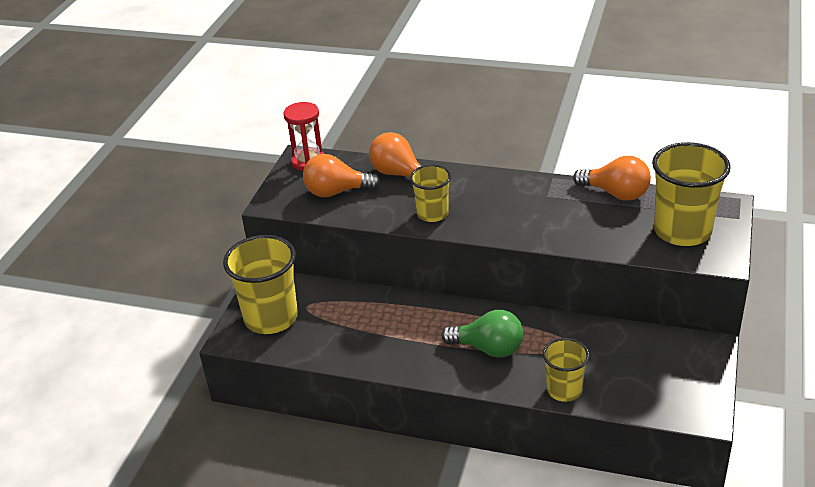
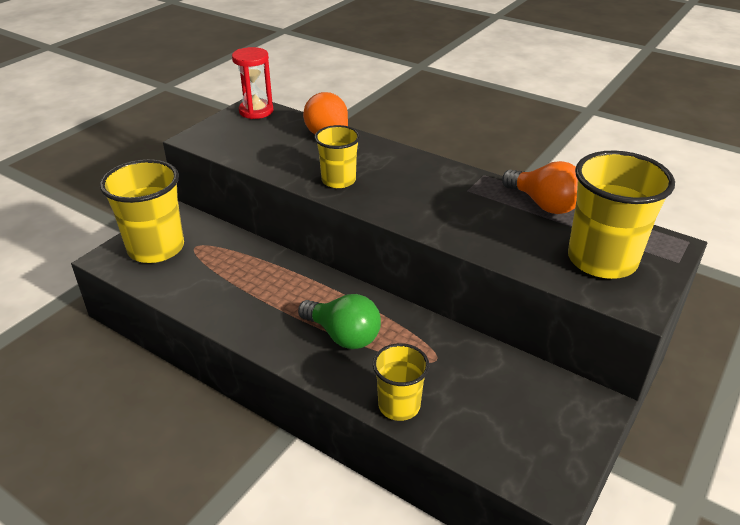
camera: 15 degrees right, 0 degrees up
(337, 192) = (262, 141): orange light bulb -> none

